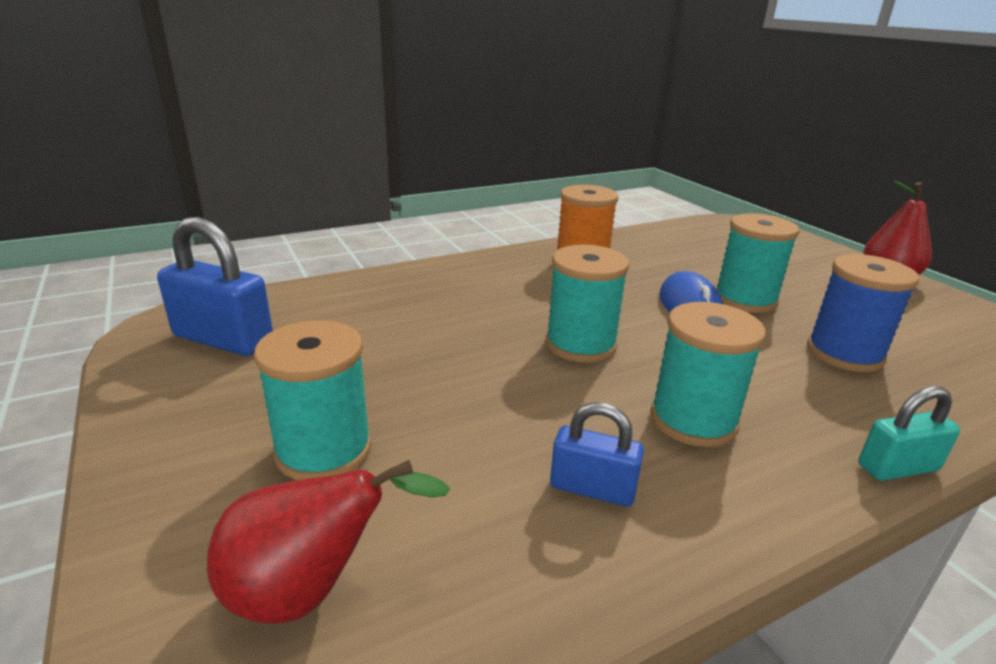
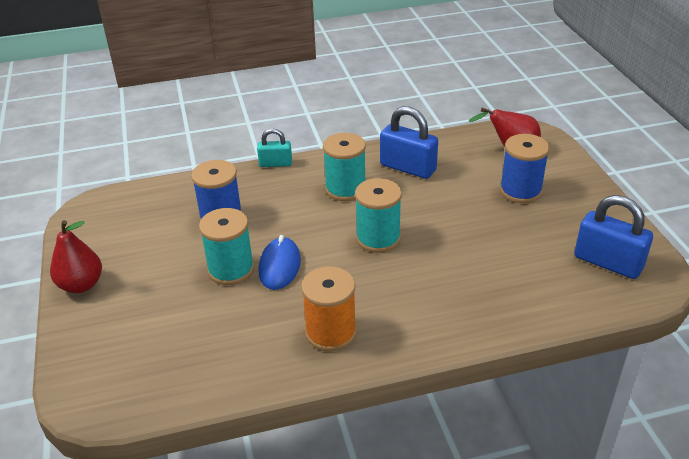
camera: 165 degrees left, 10 degrees up
(323, 450) = (520, 191): turquoise spool -> blue spool
(592, 488) = (408, 168): blue padlock -> blue padlock, size x1.67

